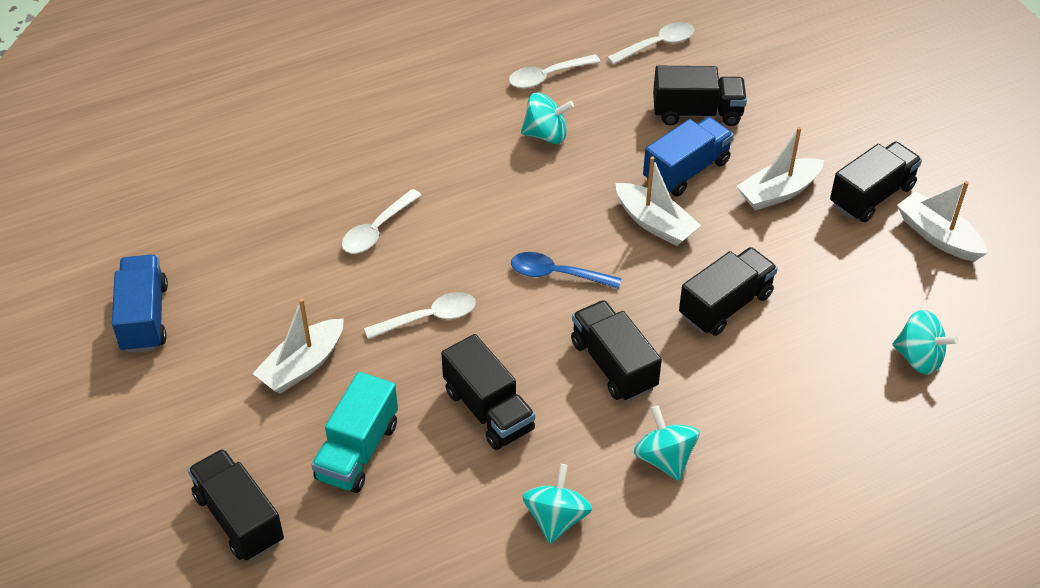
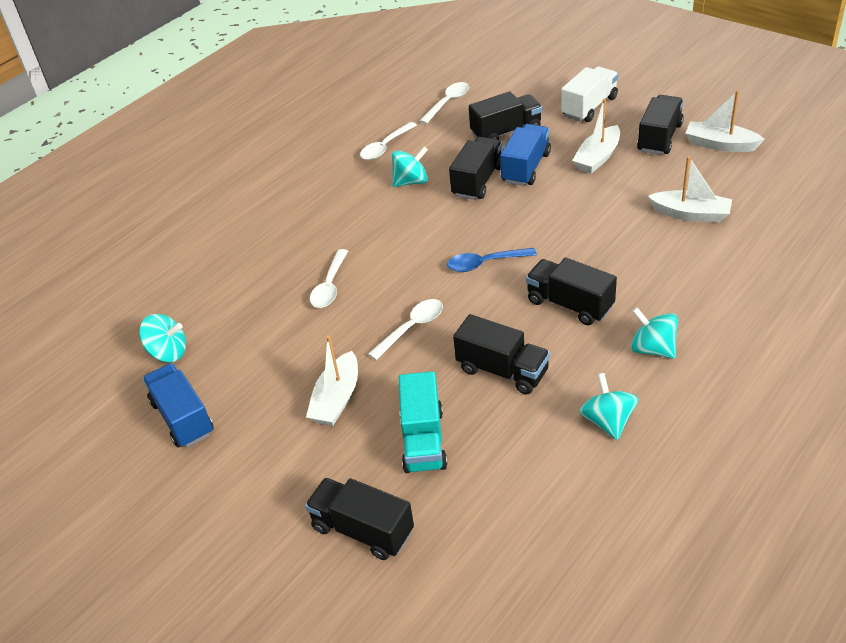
camera: 20 degrees left, 5 degrees down
(655, 223) = (529, 206): white boat -> white boat (691, 214)
(725, 305) = (617, 237): black truck -> black truck (477, 181)
(819, 118) = (589, 107): none -> white truck
(919, 358) = (768, 218): turquoise spinning top -> turquoise spinning top (168, 352)

